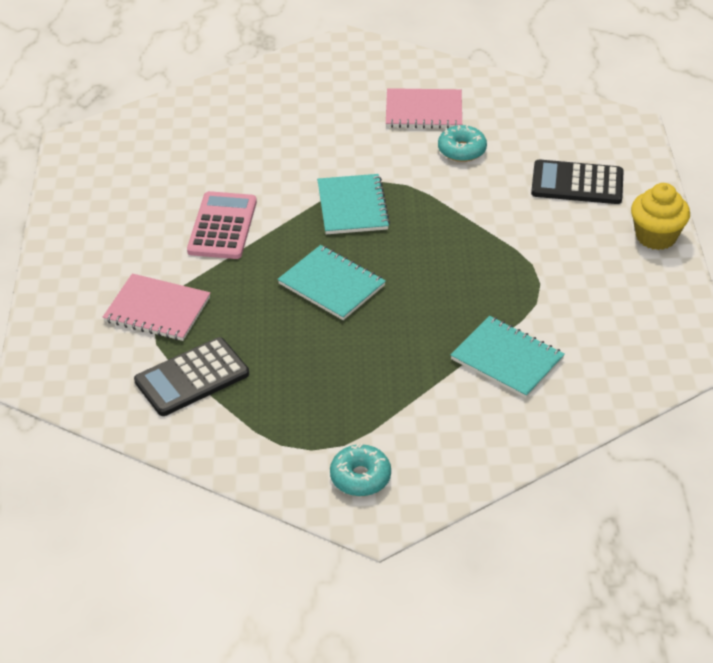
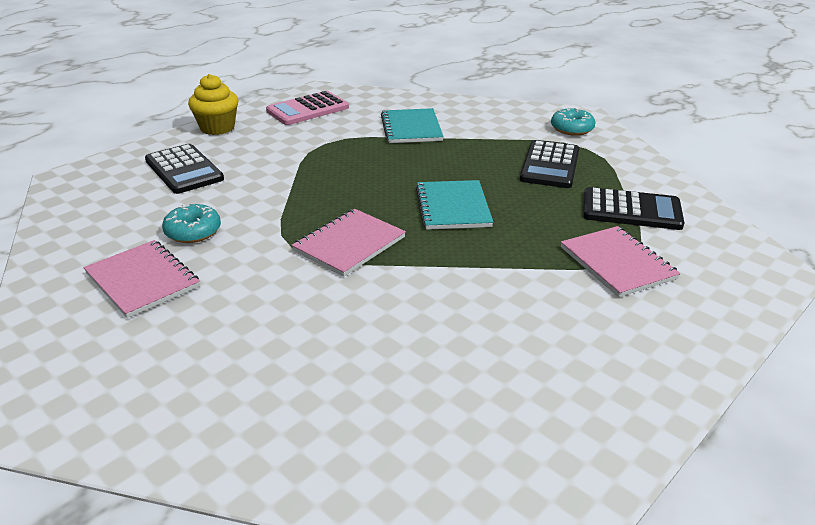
camera: 135 degrees left, 10 degrees down
(222, 226) = (480, 293): pink calculator -> pink calculator (308, 109)
(316, 393) = (550, 165): none -> black calculator
(352, 206) = (349, 244): turquoise notebook -> pink notebook

